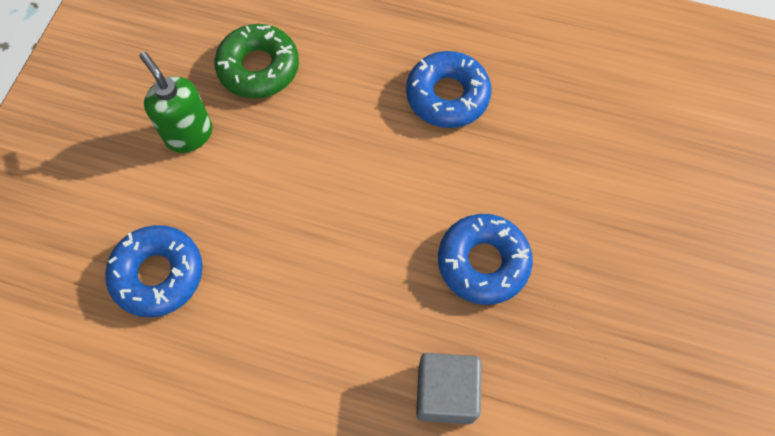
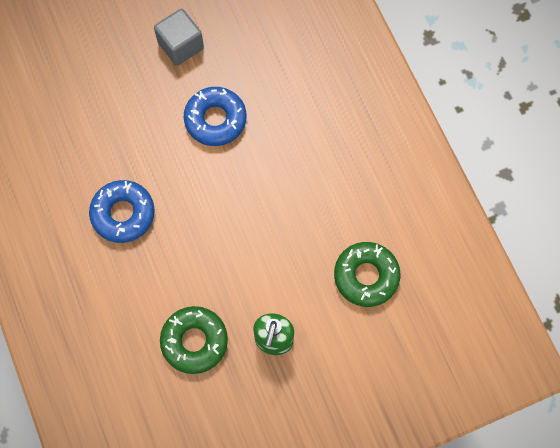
camera: 130 degrees left, 5 degrees up
(158, 274) = (366, 276): blue donut -> green donut
(446, 393) = (299, 88): grey cube -> grey cube (180, 46)

